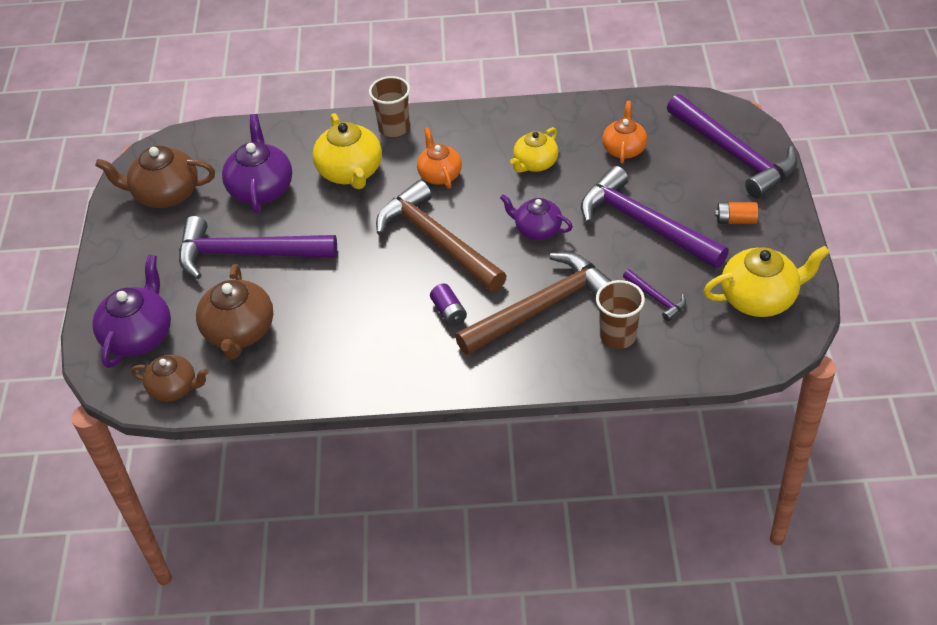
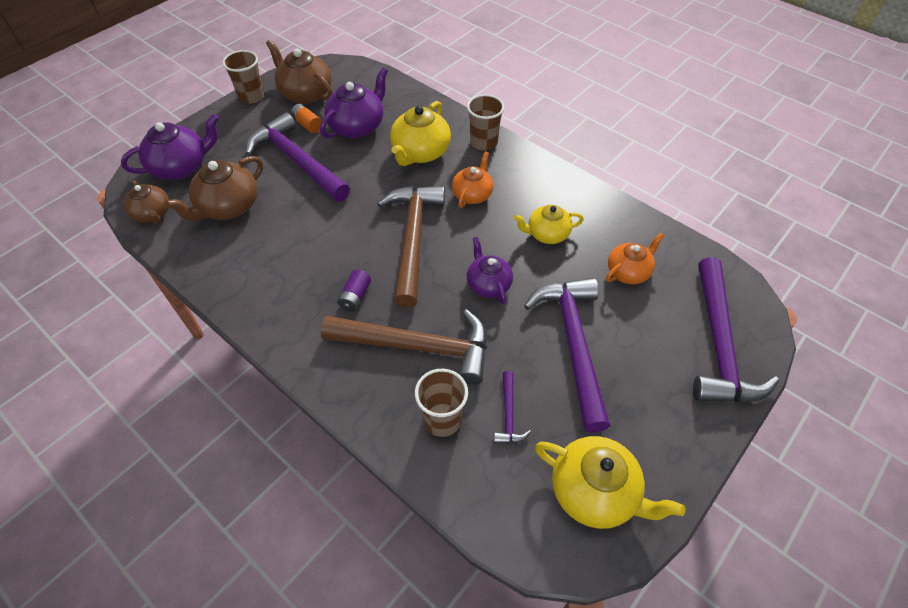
camera: 40 degrees right, 5 degrees up
(112, 233) = (251, 97): none -> brown cup
(735, 220) = (654, 403): orange battery -> orange battery (307, 125)

